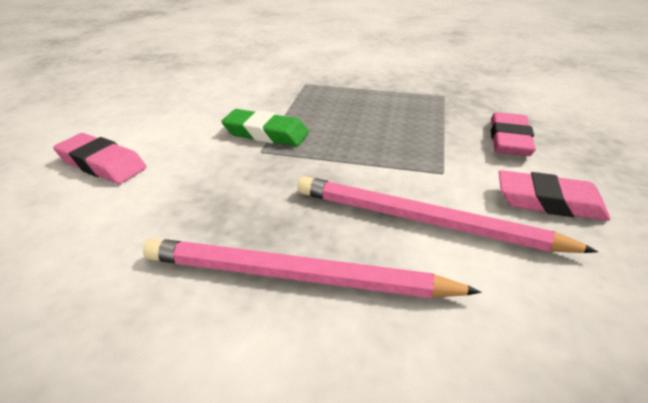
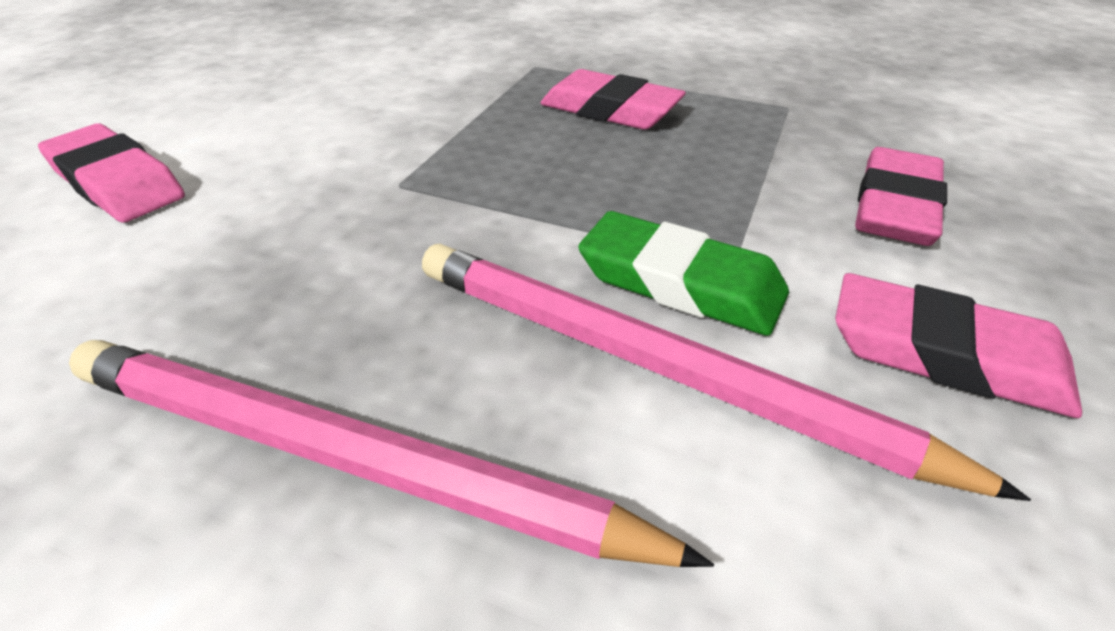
camera: 10 degrees right, 5 degrees up
(266, 133) = (423, 152): green eraser -> green eraser (681, 283)
(355, 104) = (610, 110): none -> pink eraser

